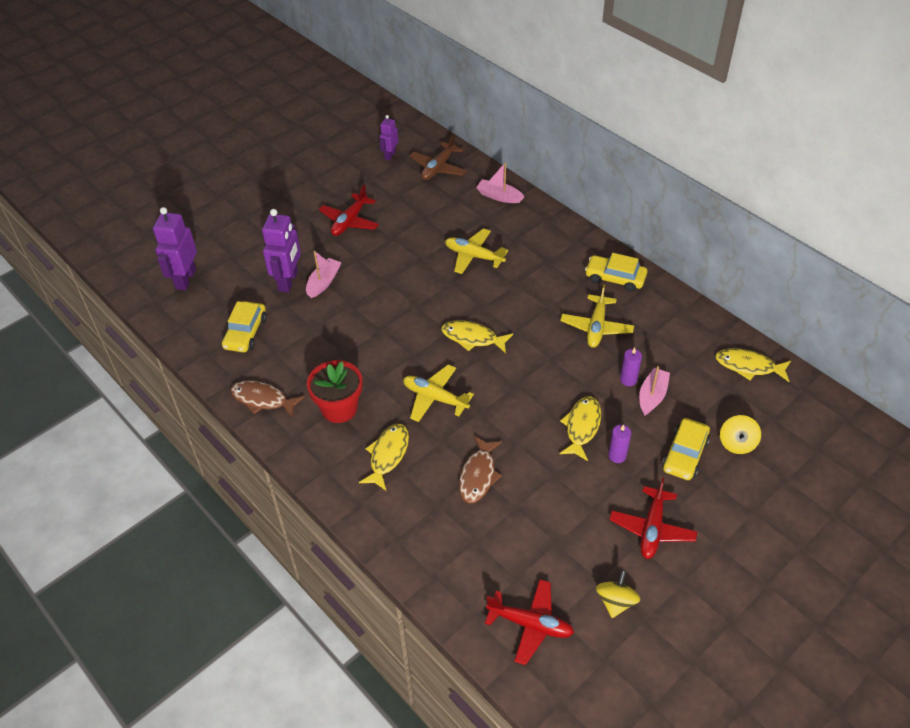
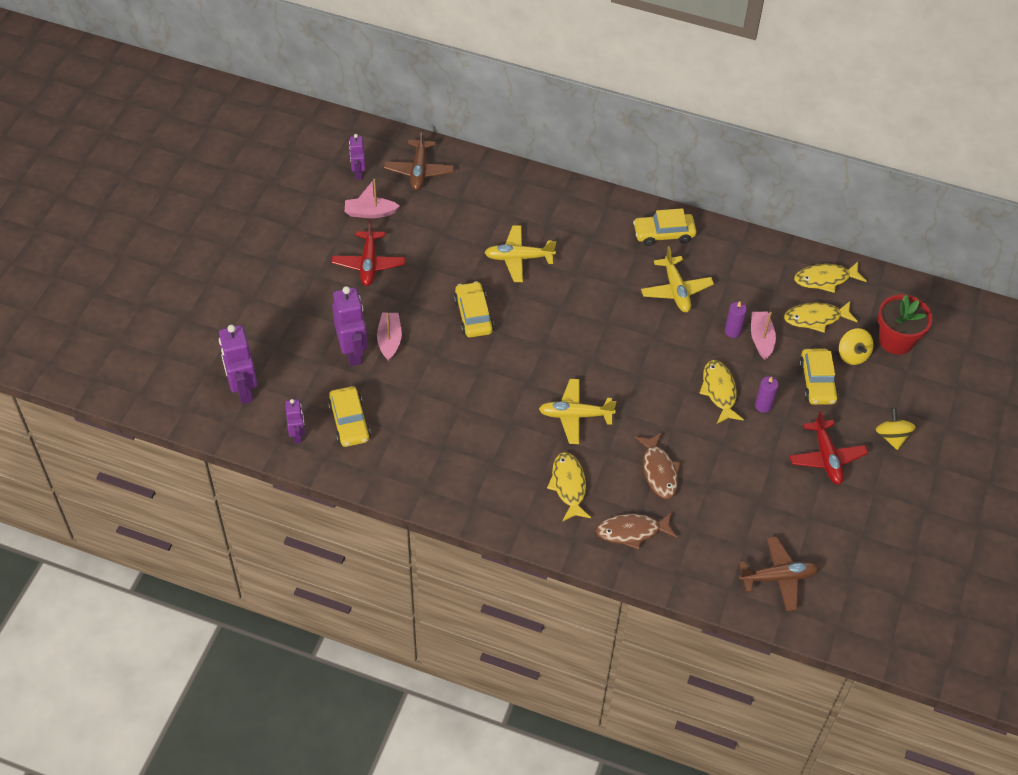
camera: 30 degrees left, 5 degrees up
(199, 327) = (298, 435): none -> purple robot
(262, 400) = (416, 481): brown fish -> brown fish (632, 531)
(339, 408) = (494, 460): red flower pot -> red flower pot (896, 340)
(405, 287) = (473, 315): none -> yellow car
(472, 338) = (571, 343): yellow fish -> yellow fish (816, 318)
(499, 196) = (501, 183): pink boat -> pink boat (370, 212)
(530, 624) = (778, 577): red plane -> brown plane
(615, 601) = (832, 530): yellow spinning top -> yellow spinning top (892, 437)

